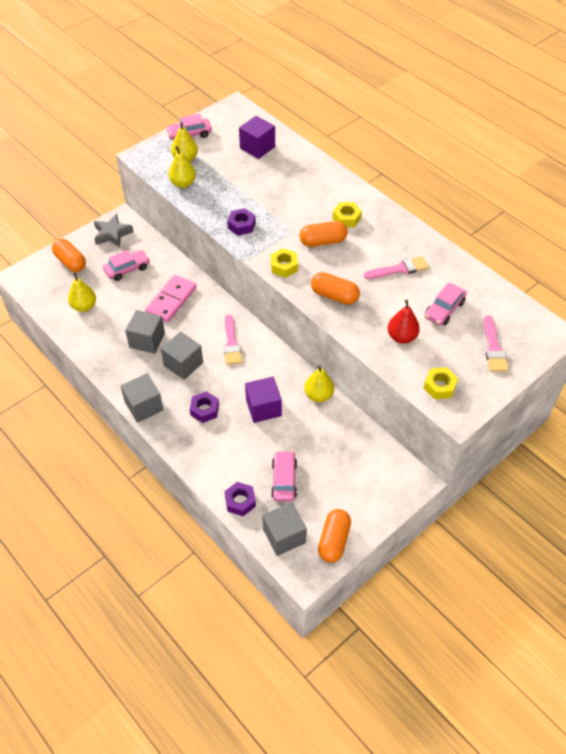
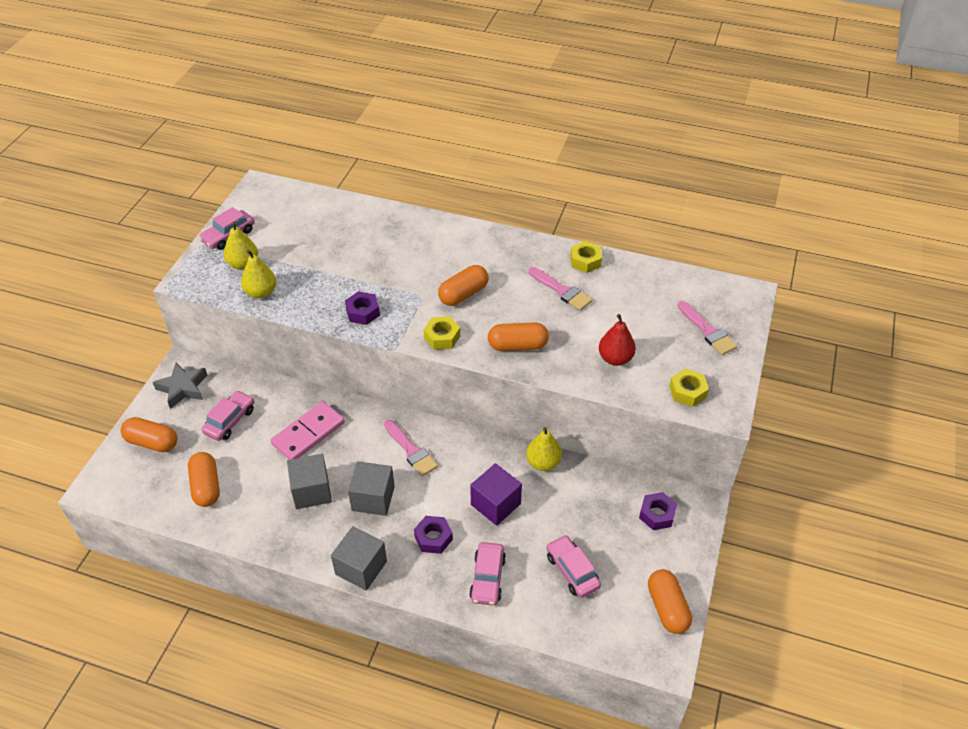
camera: 30 degrees left, 5 degrees down
(84, 306) = (206, 486): yellow pear -> orange capsule
(171, 300) = (308, 433): pink domino -> pink domino turned 45 degrees clockwise
(240, 501) = (543, 618): purple nut -> purple nut (657, 514)
(257, 147) = (318, 222): purple cube -> none
(284, 536) = (615, 631): grey cube -> none
(346, 218) = (470, 260): yellow nut -> yellow nut (585, 261)
(399, 269) = (561, 291): pink brush -> pink brush turned 90 degrees clockwise
(444, 309) = (634, 313): pink car -> pink car (488, 578)

